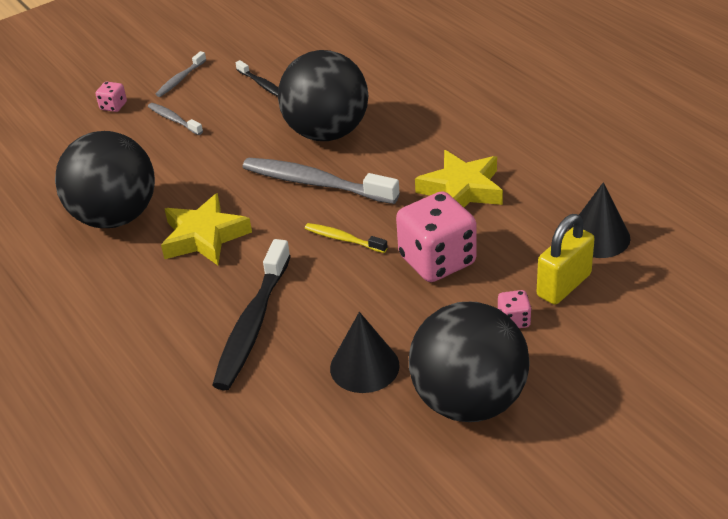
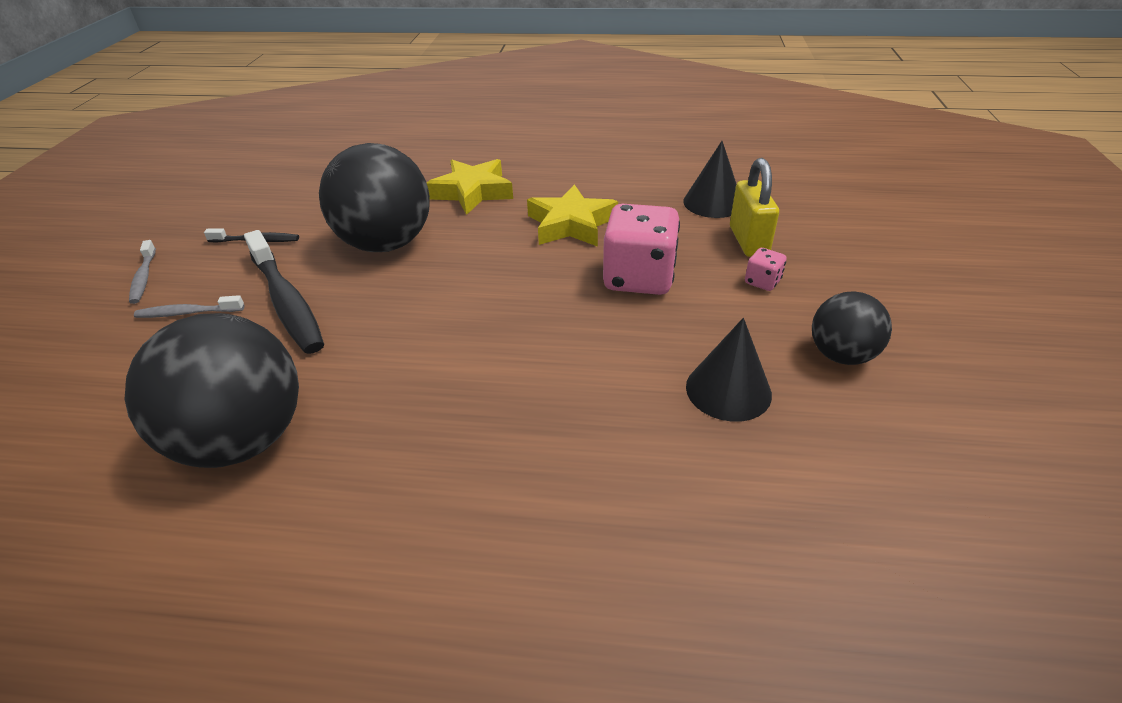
camera: 50 degrees left, 0 degrees up
(113, 106) = (78, 340): pink dice -> none
(204, 237) = (391, 390): yellow star -> yellow star (472, 192)
(252, 325) = (574, 432): black toothbrush -> black toothbrush (287, 302)
(315, 183) = (437, 284): grey toothbrush -> none
(343, 239) = (536, 309): yellow toothbrush -> none
(469, 401) = (841, 355): black ball -> black ball, size x0.55

